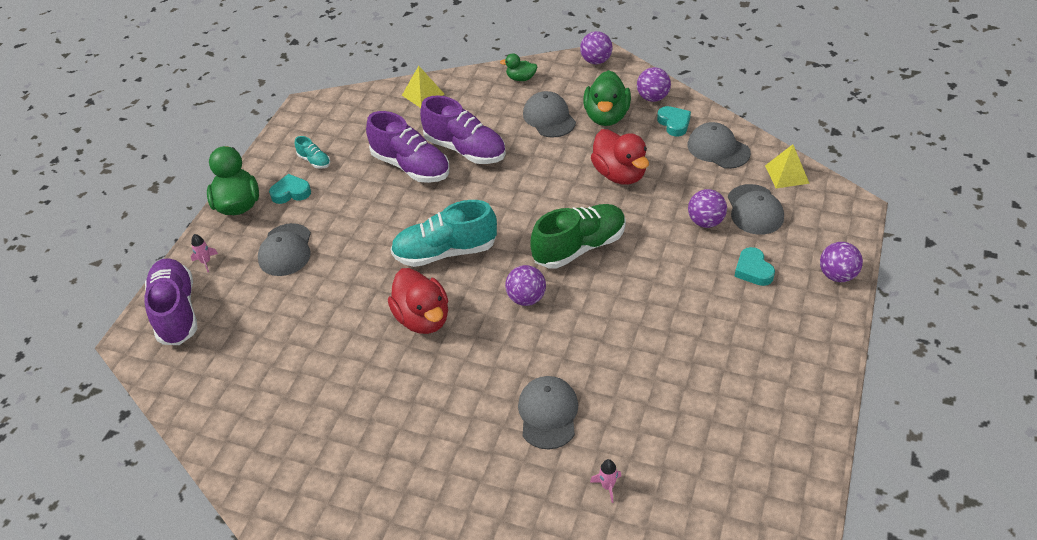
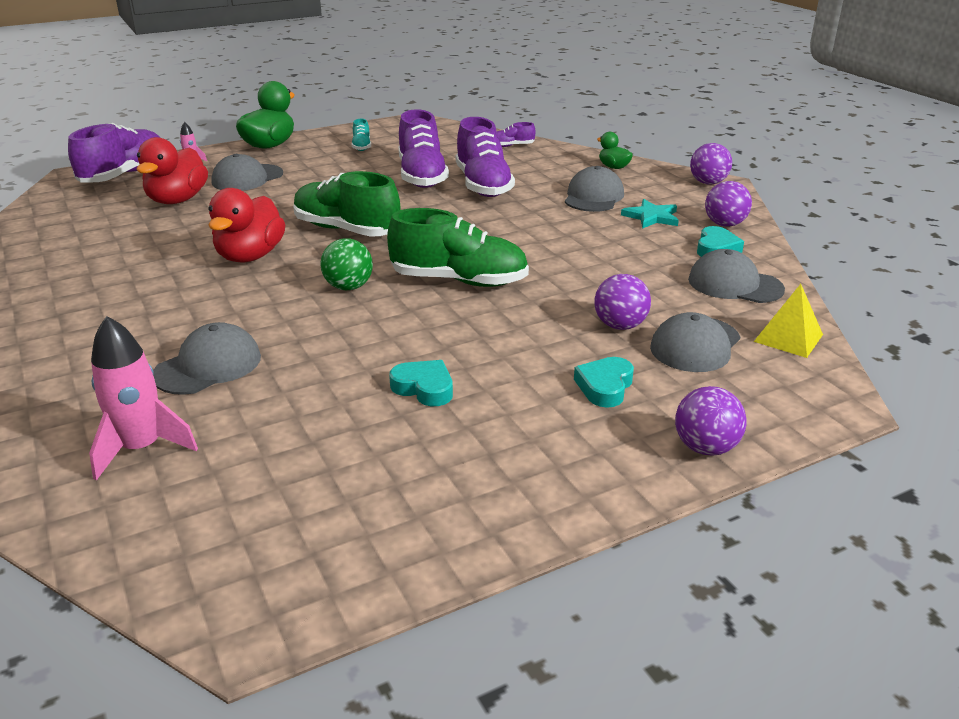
camera: 40 degrees right, 15 degrees down
(291, 192) = (313, 154): turquoise heart -> turquoise heart (424, 388)
(423, 94) = (511, 146): yellow pyramid -> purple shoe
(445, 252) = (347, 230): turquoise shoe -> green shoe
(526, 298) = (348, 287): purple ball -> green ball
(606, 116) = (651, 217): green duck -> turquoise star
(607, 486) = (142, 448): pink rocket -> pink rocket, size x2.11
(619, 174) = (592, 255): red duck -> red duck (177, 200)
(718, 149) = (734, 284): grey cap -> grey cap turned 60 degrees counterclockwise

